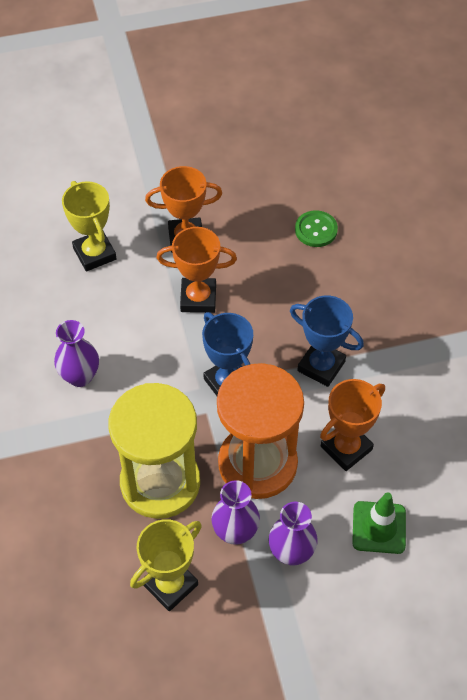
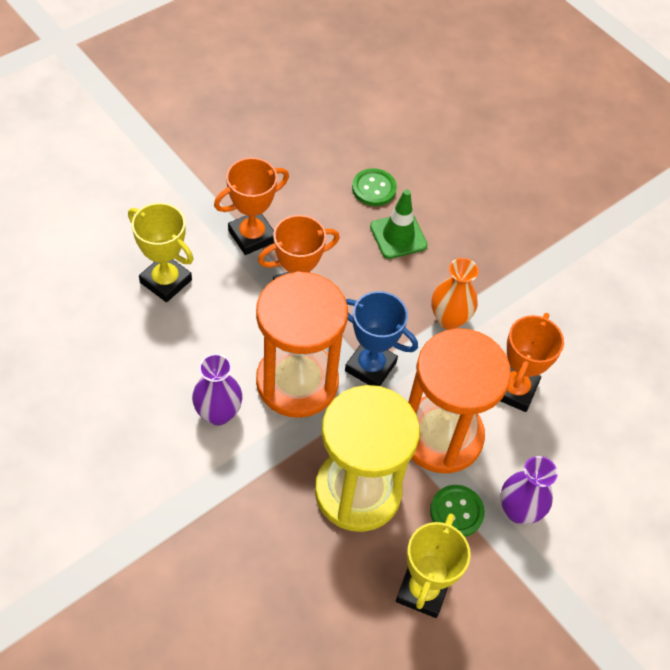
camera: 30 degrees left, 0 degrees up
(158, 374) = (297, 382): none -> orange hourglass
(235, 532) = (456, 512): purple vase -> green button
(321, 366) = (449, 319): blue trophy -> orange vase
(379, 527) = (583, 454): green traffic cone -> green traffic cone (398, 236)

